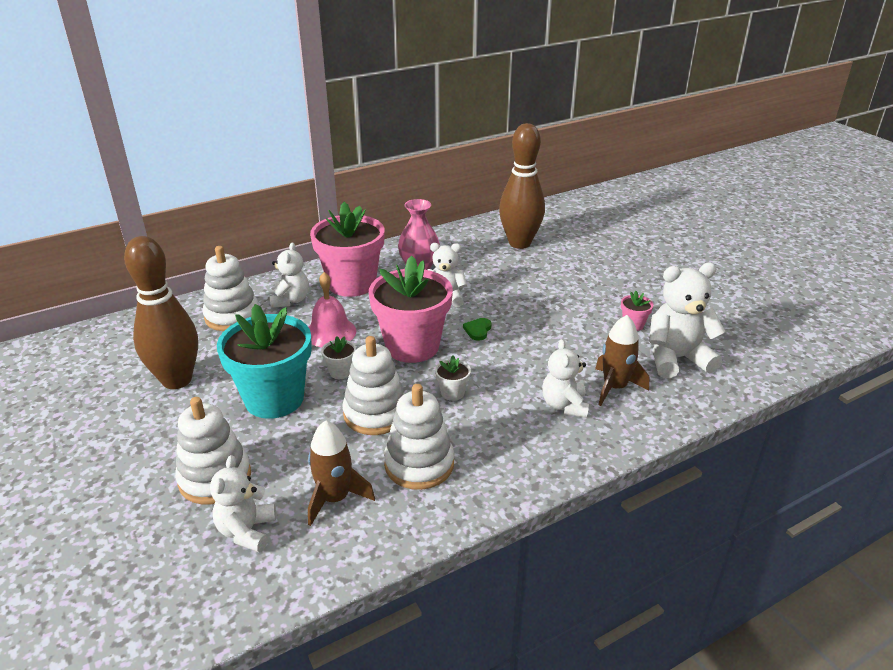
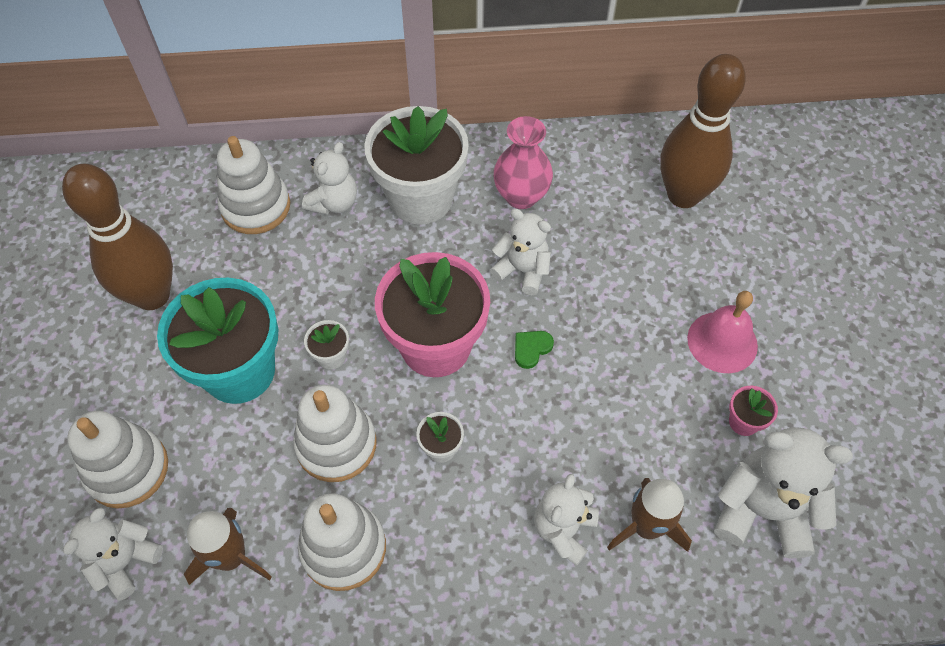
camera: 25 degrees right, 25 degrees up
(330, 332) = (352, 280): pink bell -> pink bell (722, 342)
(352, 284) = (420, 198): pink flower pot -> white flower pot

